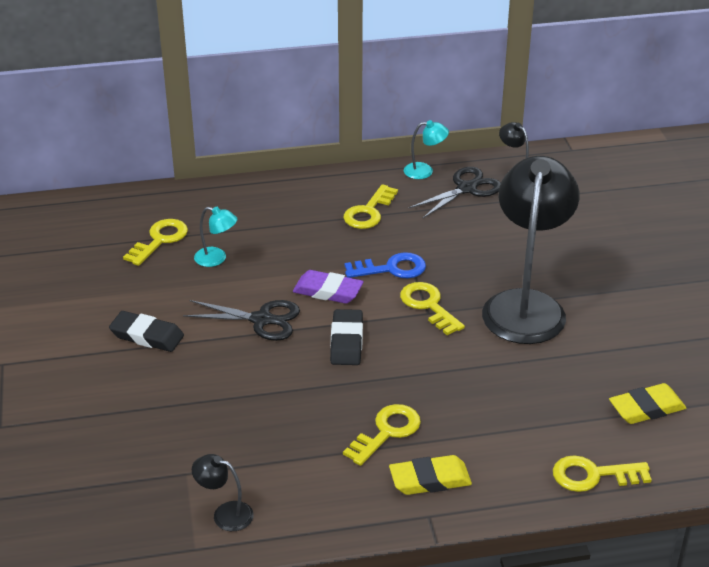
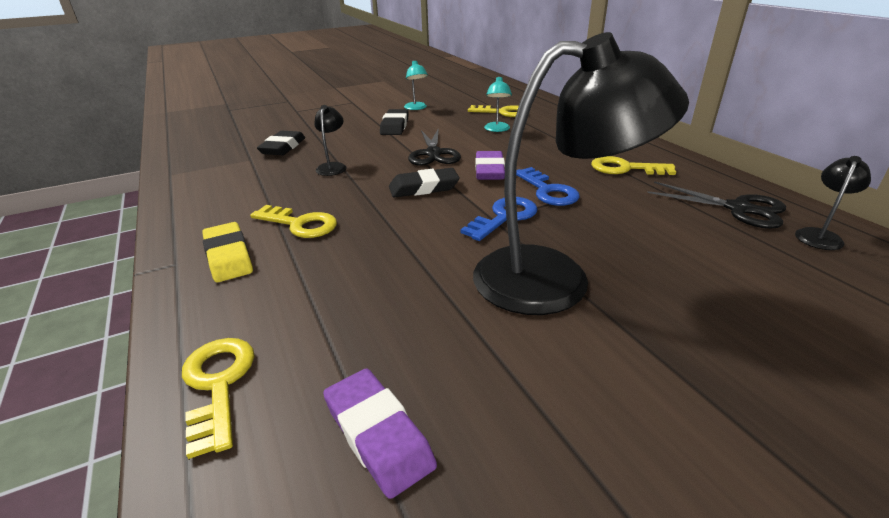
camera: 75 degrees right, 5 degrees down
(161, 442) = (283, 147): none -> black eraser
(225, 514) = (203, 177): black lamp -> black lamp (333, 167)
(424, 171) = (733, 183): turquoise lamp -> turquoise lamp (416, 108)
(428, 306) = (504, 217): yellow key -> blue key
(646, 408) = (378, 435): yellow eraser -> purple eraser

